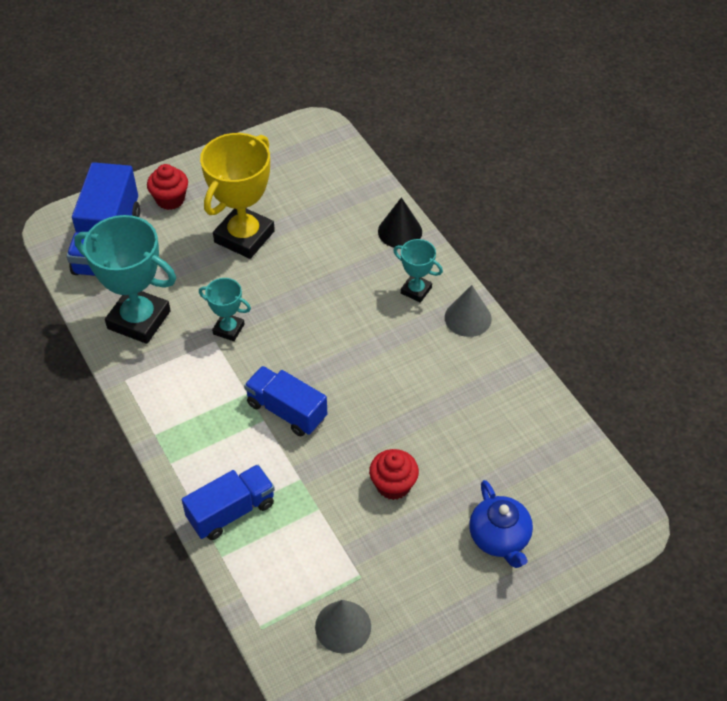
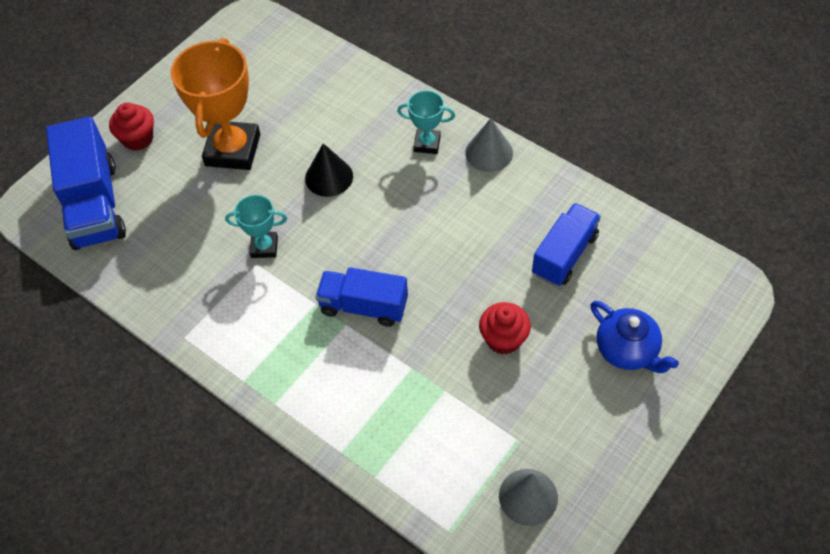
camera: 20 degrees left, 5 degrees up
(139, 320) = (167, 271): turquoise trophy -> none
(231, 511) = (361, 428): blue truck -> blue truck (564, 255)
(244, 237) = (233, 150): yellow trophy -> orange trophy
(400, 231) = (382, 93): black cone -> black cone (329, 177)

